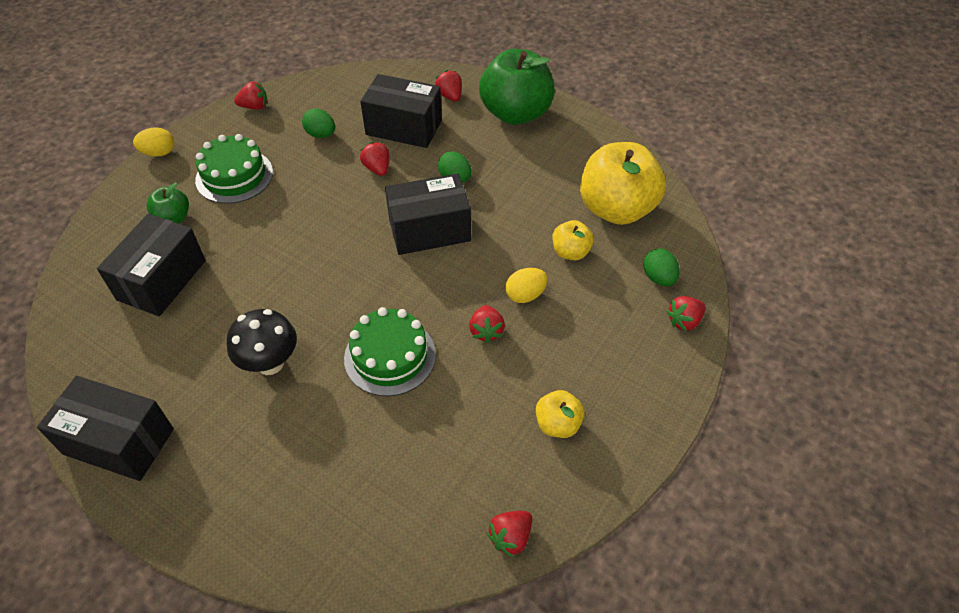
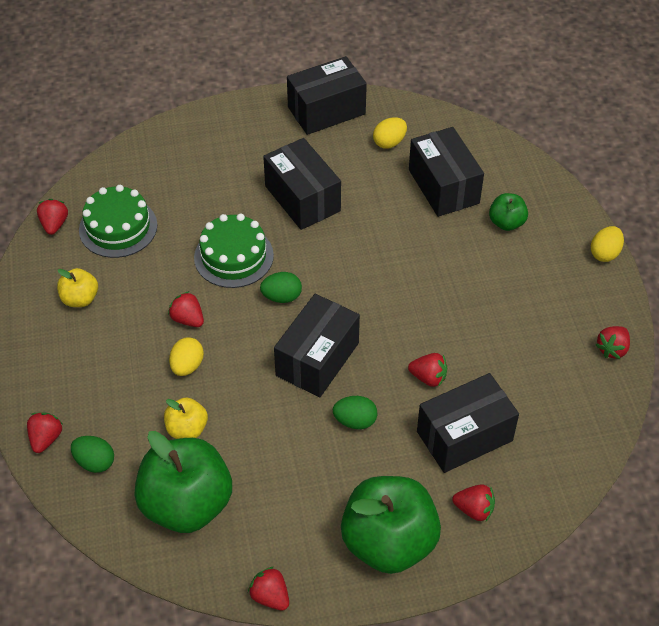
camera: 135 degrees right, 0 degrees up
(130, 355) = (389, 142): none -> yellow egg
(234, 176) = (521, 282): green cake -> green cake (118, 227)
(270, 363) = (302, 198): black mushroom -> black box
(321, 134) = (518, 370): green egg -> green egg (282, 297)
(612, 134) = (270, 596): none -> red strawberry
(616, 209) = (187, 504): yellow apple -> green apple

